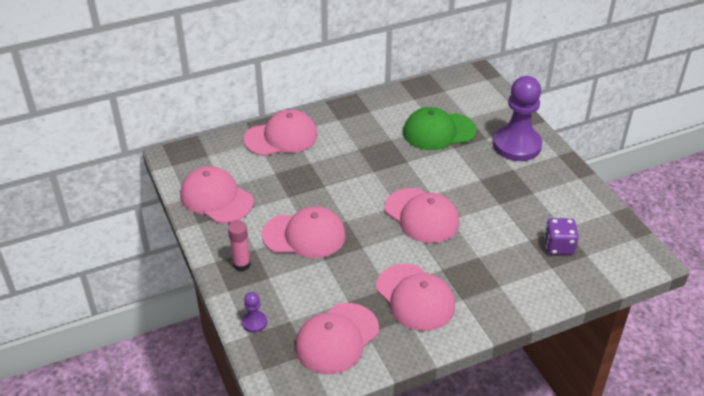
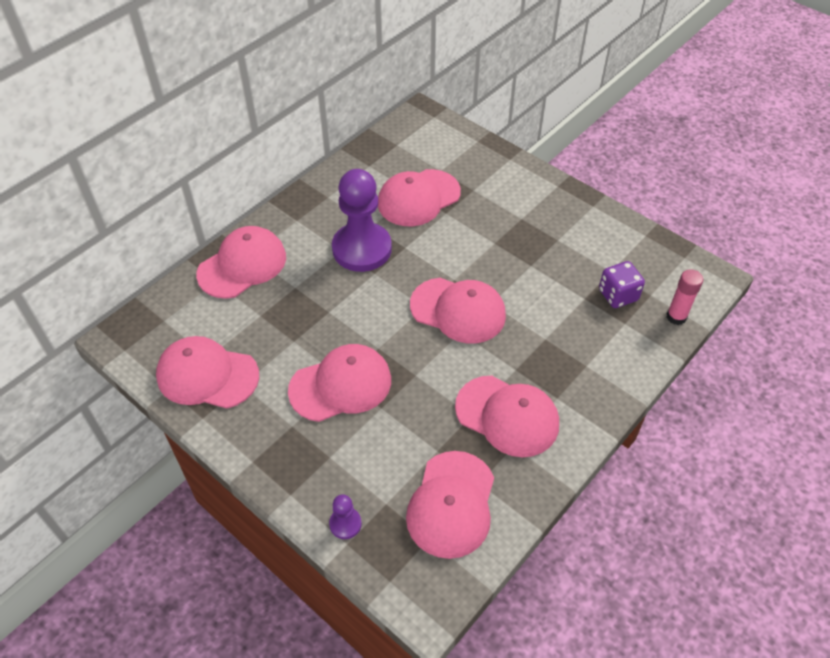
camera: 25 degrees left, 10 degrees up
(241, 264) = (287, 453): pink glue stick -> pink glue stick (676, 317)
(438, 131) = (418, 198): green cap -> pink cap
(517, 145) = (510, 188): purple pawn -> purple pawn (362, 249)

